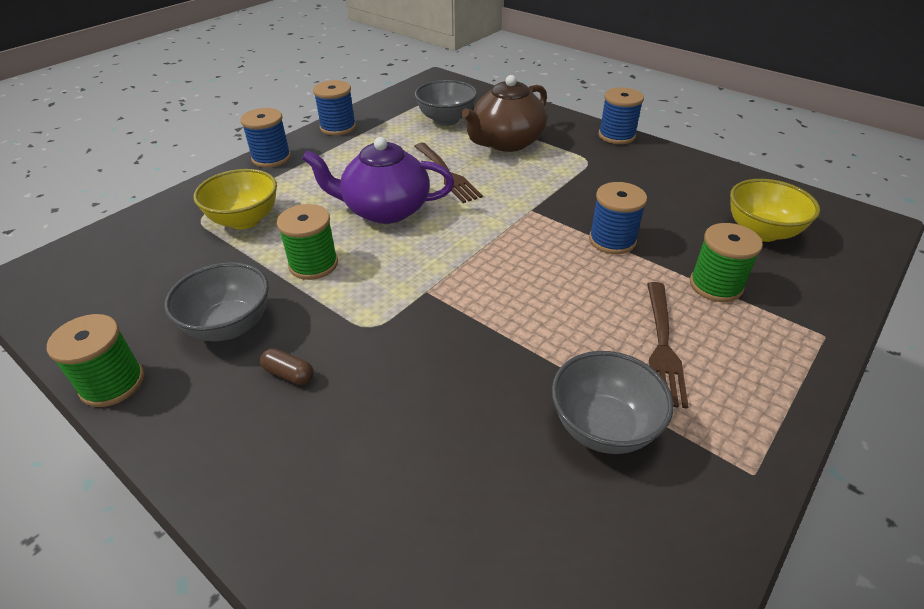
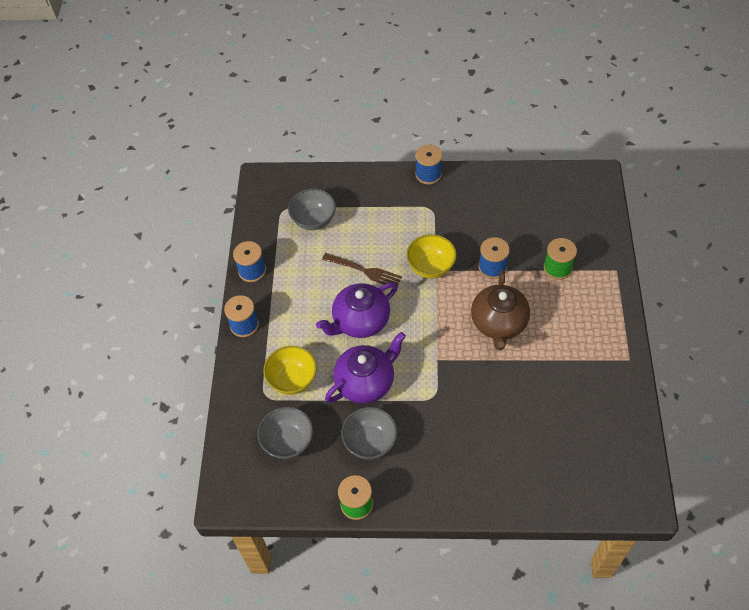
camera: 35 degrees left, 15 degrees up
(289, 374) = (426, 444): brown capsule -> none
(313, 264) = (366, 382): green spool -> purple teapot
(506, 142) = (371, 220): brown teapot -> brown teapot (499, 323)
(603, 427) = (567, 377): grey bowl -> grey bowl (288, 442)
(662, 345) = (559, 320): brown fork -> none
(761, 232) = (554, 215): yellow bowl -> yellow bowl (431, 267)

